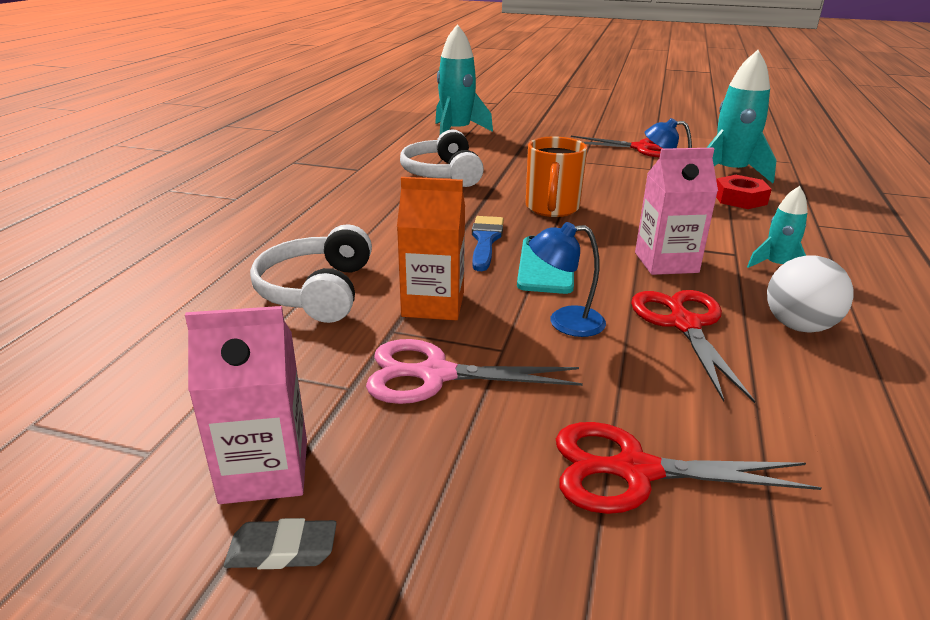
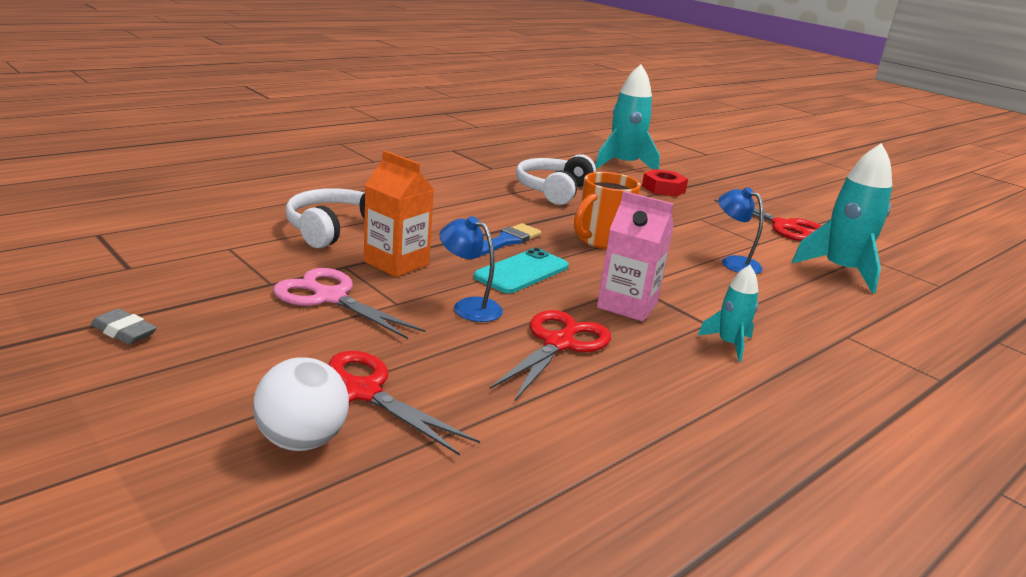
camera: 30 degrees right, 5 degrees down
(265, 471) = (167, 298): pink carton -> none
(740, 199) = (804, 292): red nut -> red nut (663, 189)
(798, 326) = (657, 383): white ball -> white ball (302, 441)

